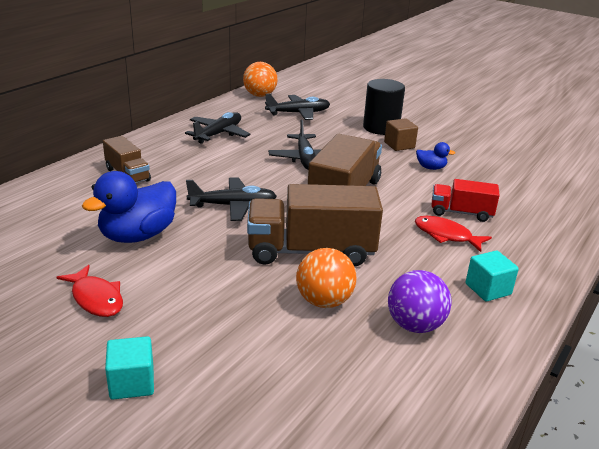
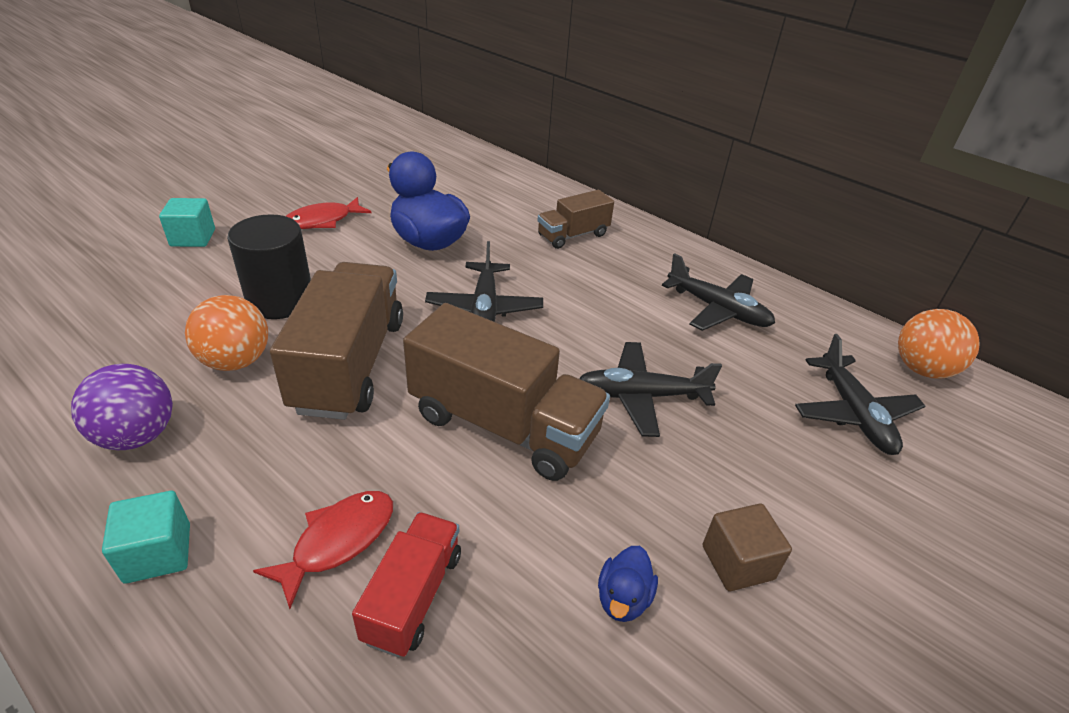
camera: 95 degrees right, 10 degrees up
(381, 128) = (832, 547): black cylinder -> black cylinder (280, 300)

